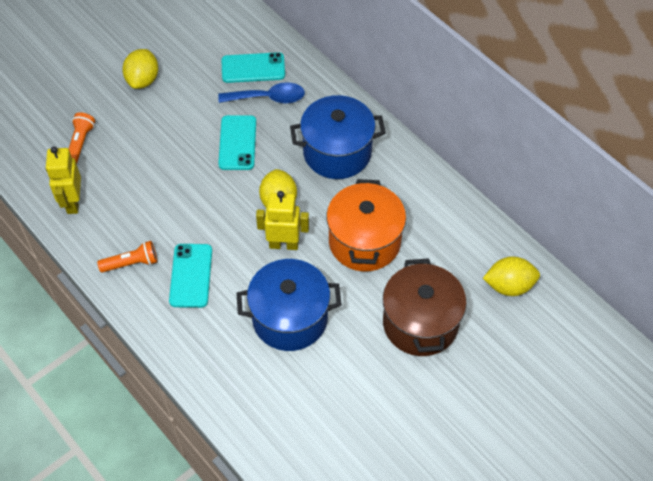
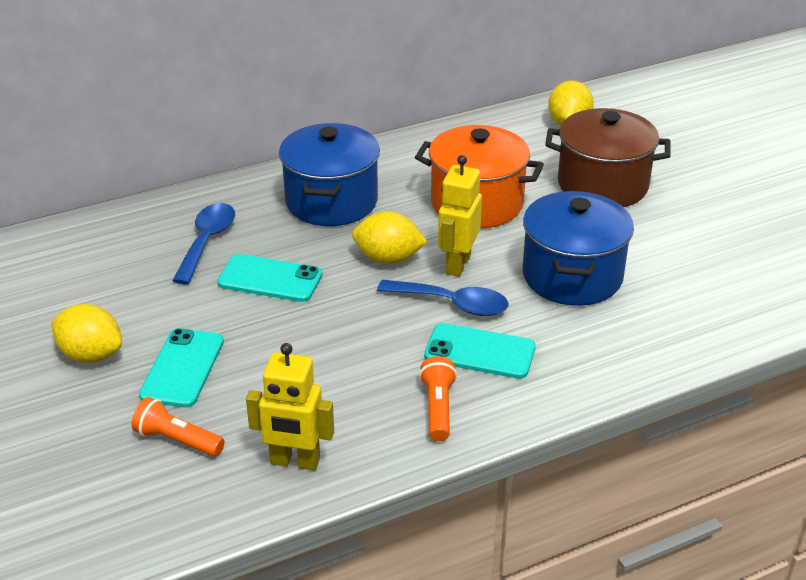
camera: 75 degrees left, 20 degrees down
(238, 250) = (452, 304): none -> blue spoon
(253, 68) = (144, 247): turquoise phone -> turquoise phone (182, 368)

